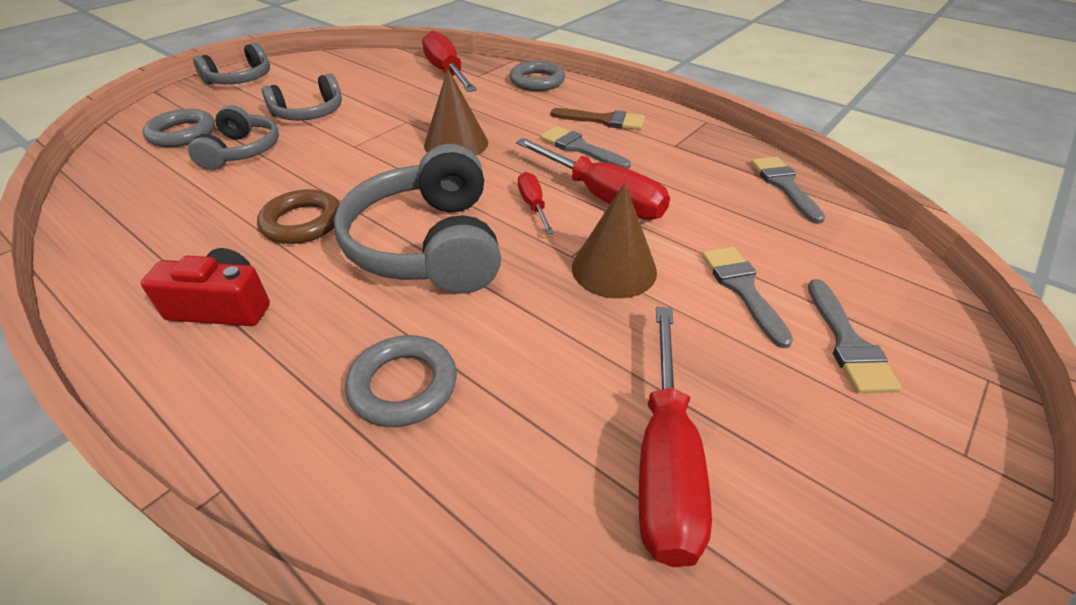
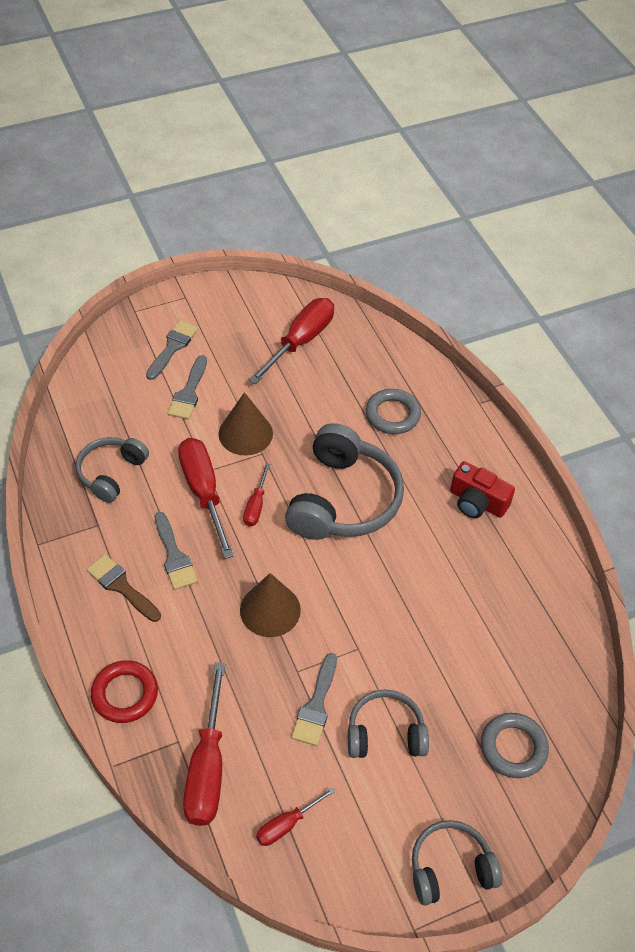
camera: 155 degrees left, 10 degrees up
(242, 151) = (457, 684): grey headphones -> grey headphones (111, 473)
(302, 222) = (420, 559): brown ring -> none
(373, 68) = (287, 824): none -> red screwdriver
(537, 81) = (125, 694): grey ring -> red ring
(784, 185) = (72, 448): grey brush -> grey brush (316, 705)

